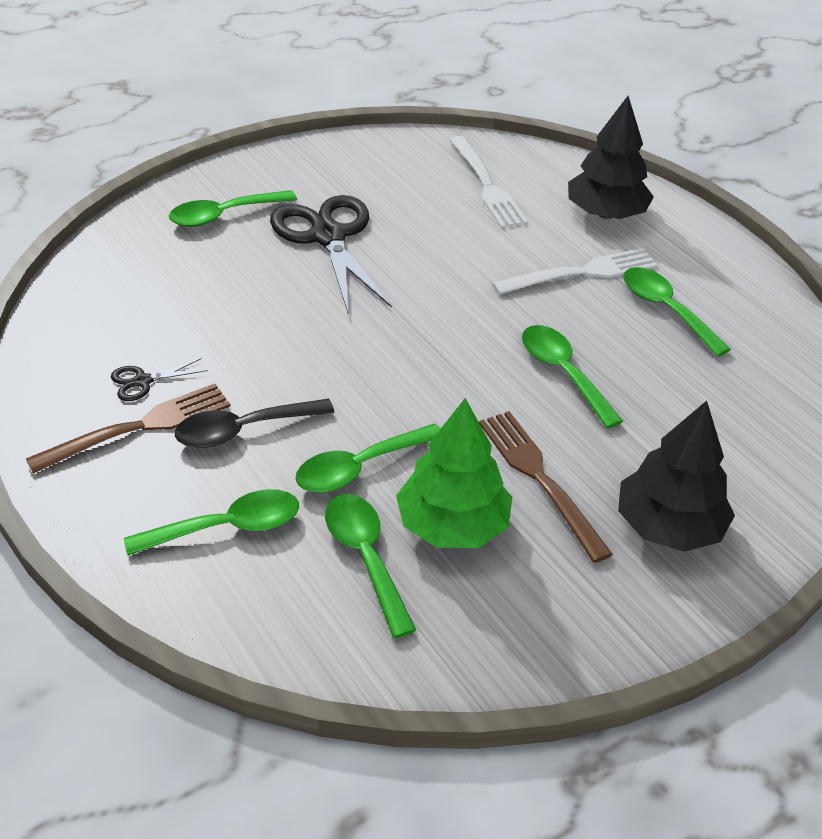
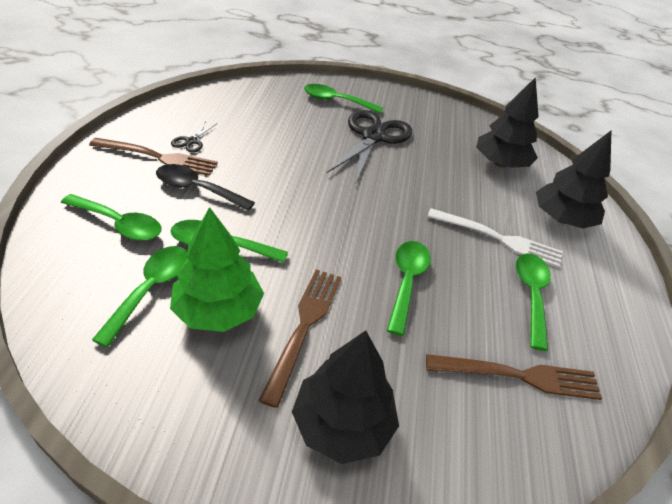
camera: 40 degrees right, 0 degrees up
(143, 381) = (191, 141): black scissors -> black scissors turned 90 degrees counterclockwise
(487, 185) = (500, 163): white fork -> black tree
(733, 387) = (519, 376): none -> brown fork

